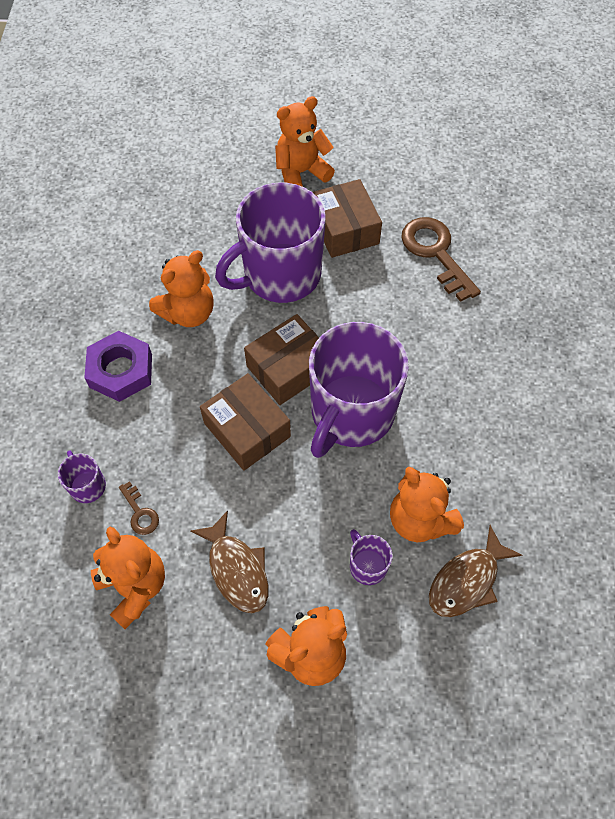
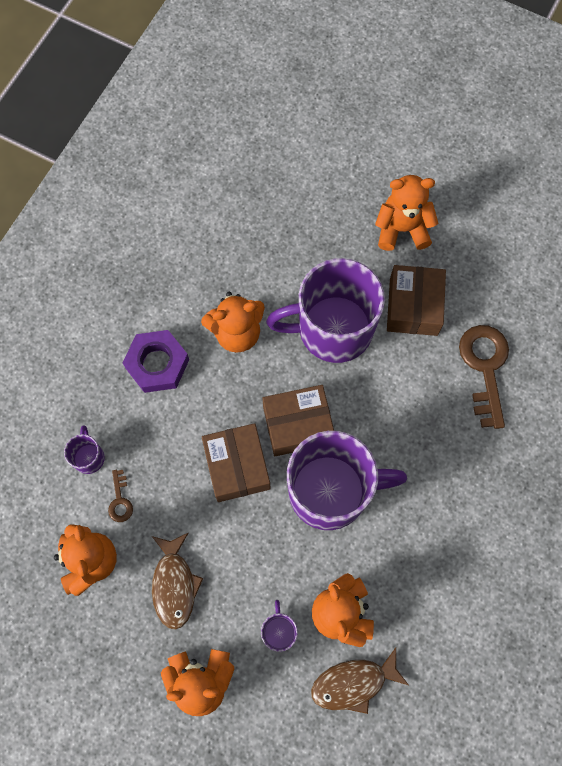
camera: 25 degrees right, 10 degrees up
(351, 413) = (331, 491): purple mug -> purple mug turned 150 degrees counterclockwise

